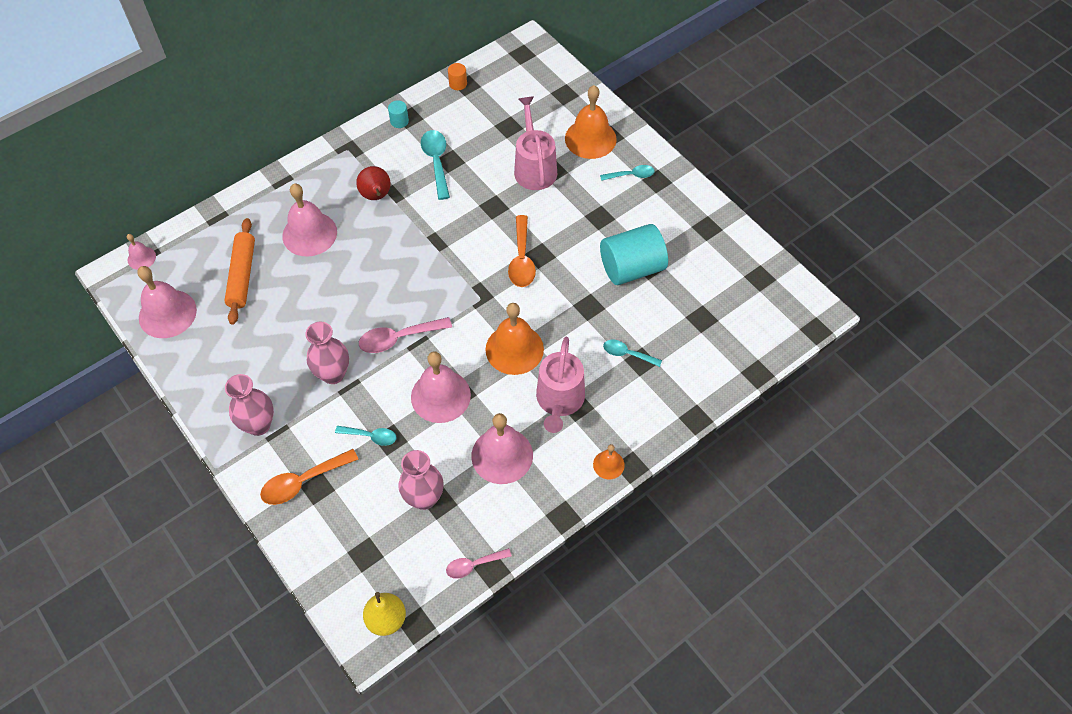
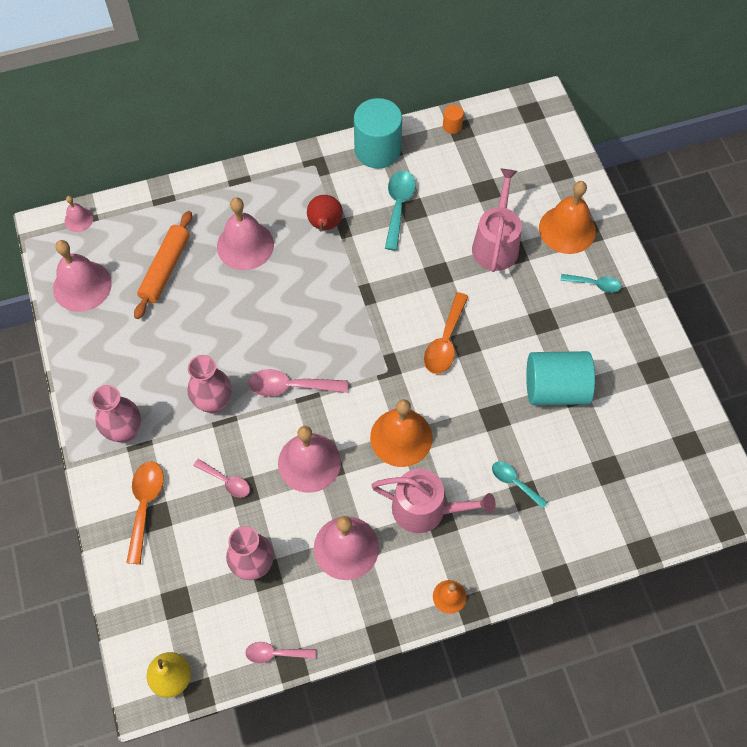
camera: 20 degrees right, 5 degrees up
(303, 482) = (145, 505): orange spoon -> orange spoon turned 105 degrees clockwise
(371, 436) = (226, 481): turquoise spoon -> pink spoon
(399, 121) = (377, 150): turquoise cylinder -> turquoise cylinder, size x2.36
(559, 400) = (426, 509): pink watering can -> pink watering can turned 105 degrees counterclockwise

